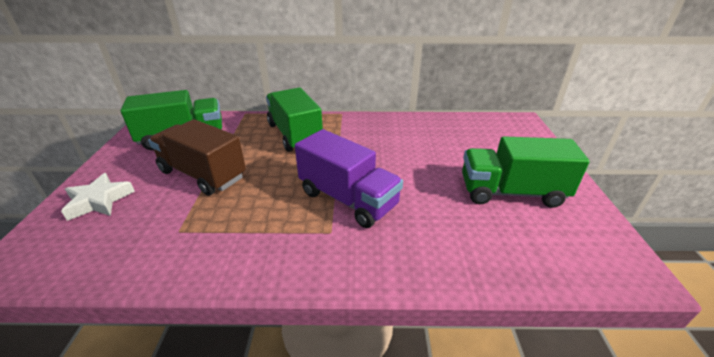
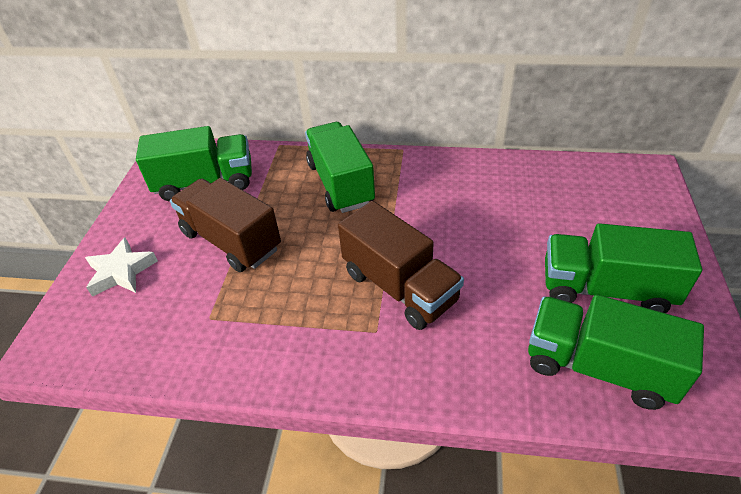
camera: 10 degrees right, 10 degrees up
(348, 199) = (399, 287): purple truck -> brown truck
(520, 246) = (598, 366): none -> green truck

